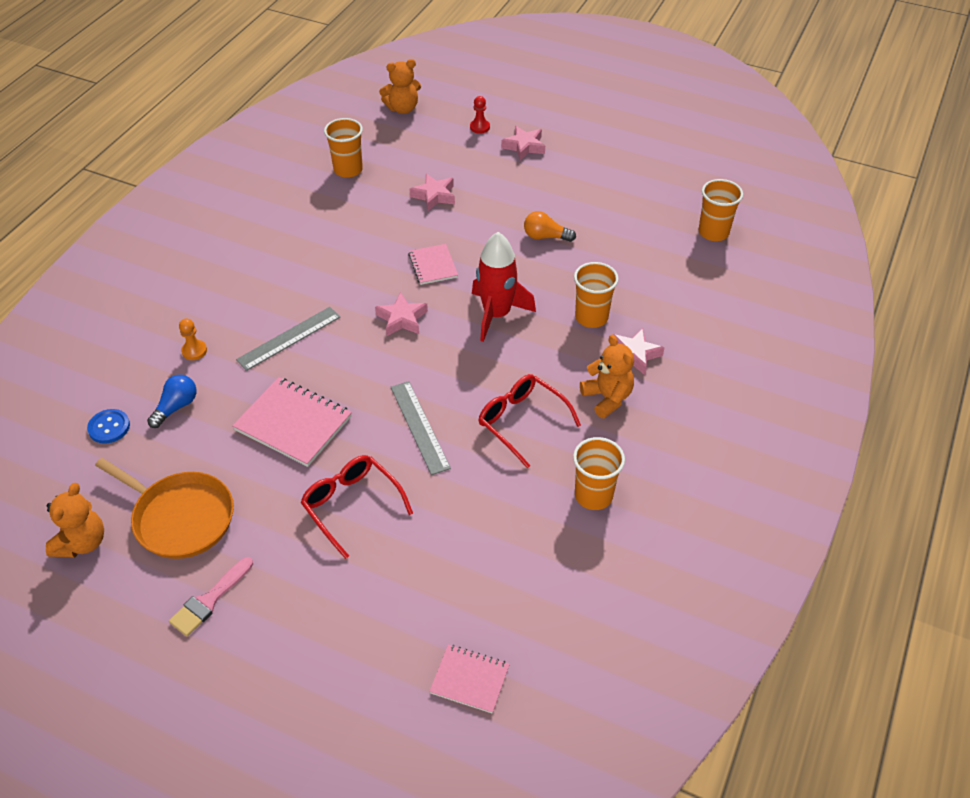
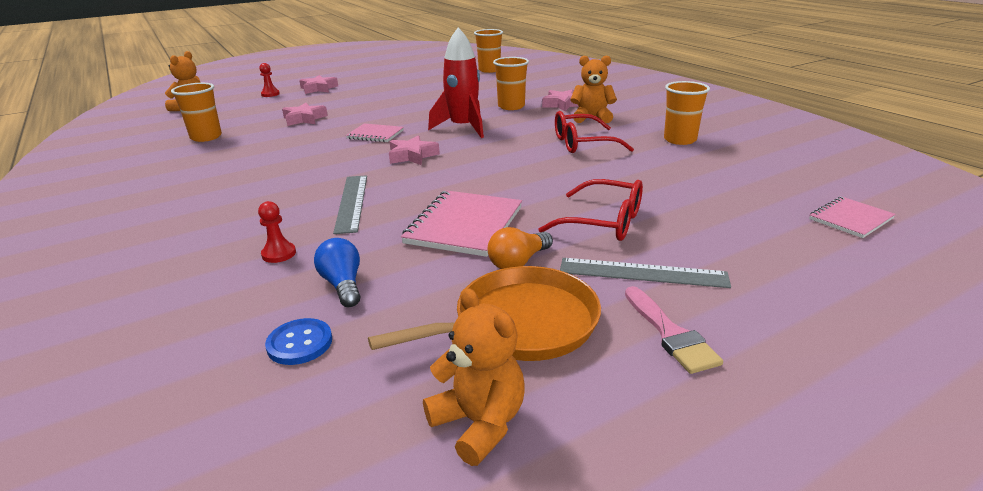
camera: 55 degrees left, 20 degrees down
(194, 351) = (279, 254): orange pawn -> red pawn
(293, 423) = (464, 225): pink notebook -> pink notebook turned 45 degrees counterclockwise
(351, 505) = (603, 222): red glasses -> red glasses turned 150 degrees counterclockwise
(419, 427) = (542, 176): grey ruler -> grey ruler (642, 273)
(545, 237) = (414, 101): orange light bulb -> orange light bulb (518, 262)

